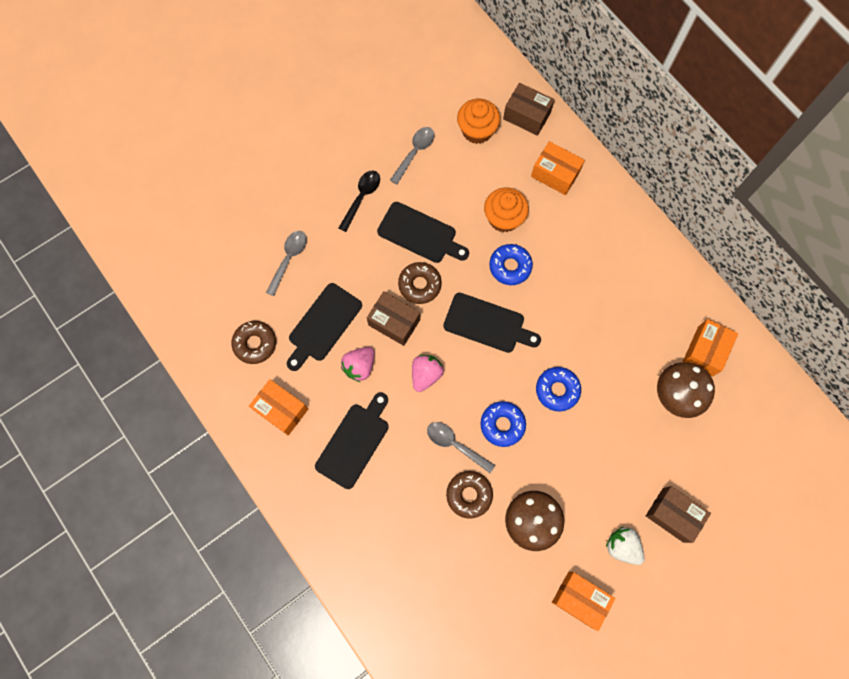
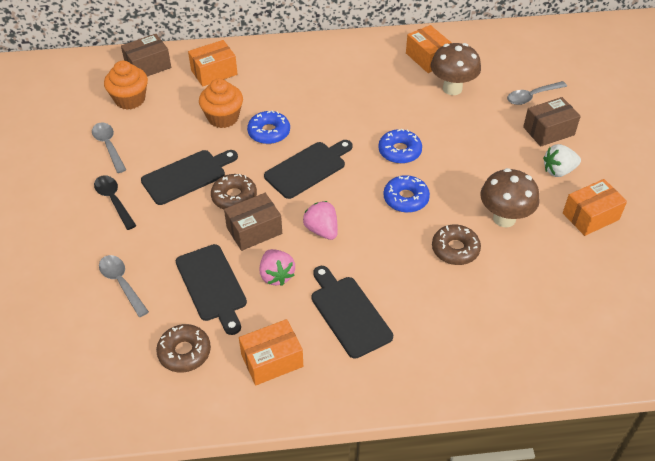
camera: 60 degrees left, 25 degrees down
(455, 445) = (402, 238): grey spoon -> grey spoon (532, 96)

